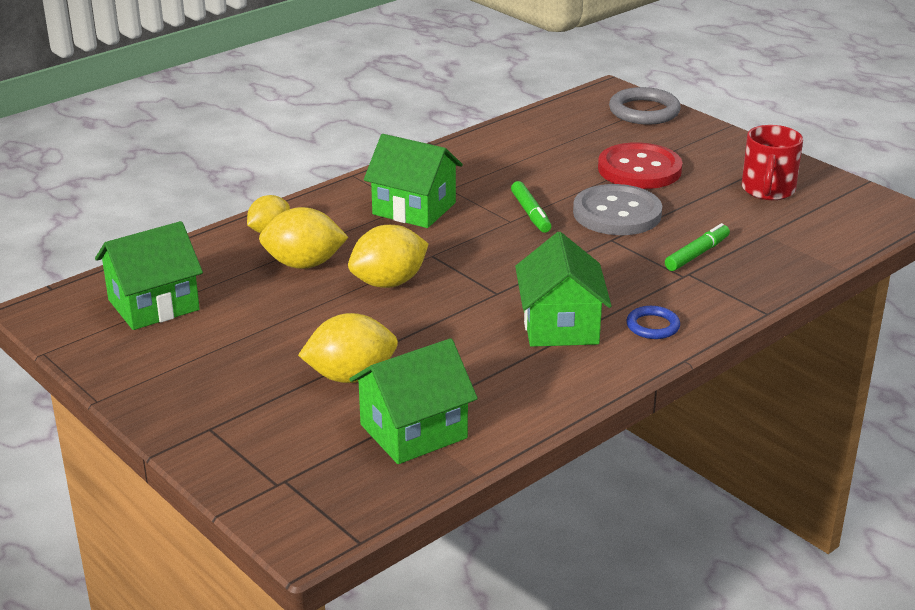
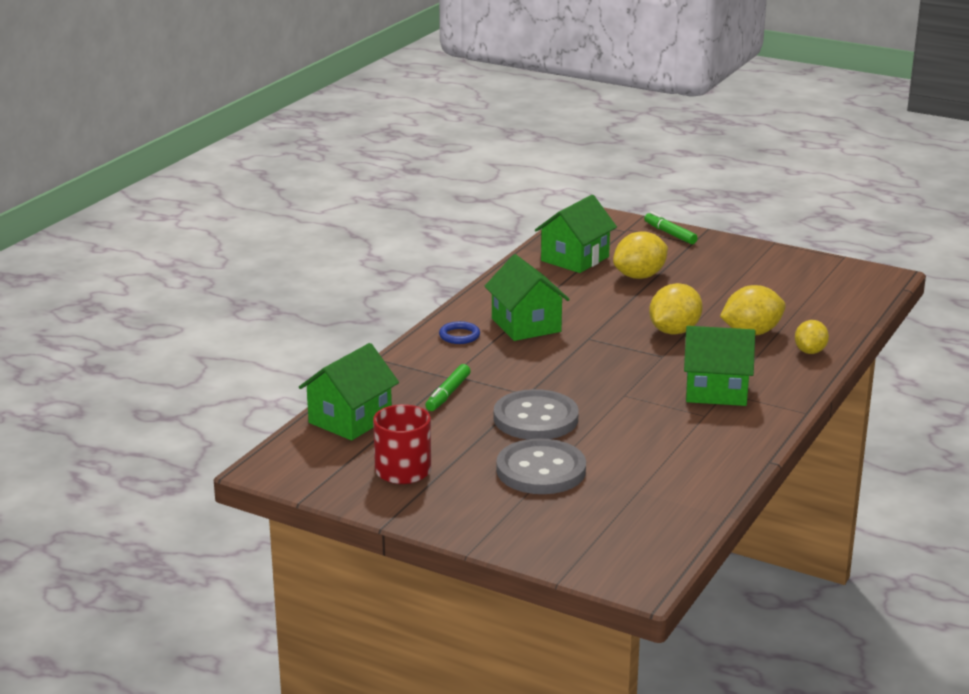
camera: 160 degrees right, 5 degrees down
(153, 305) = (818, 291): green house -> green house (350, 420)
(530, 213) = (612, 404): green marker -> green marker (670, 234)
(639, 169) = (541, 470): red button -> grey button
(644, 111) = (579, 554): grey ring -> none

